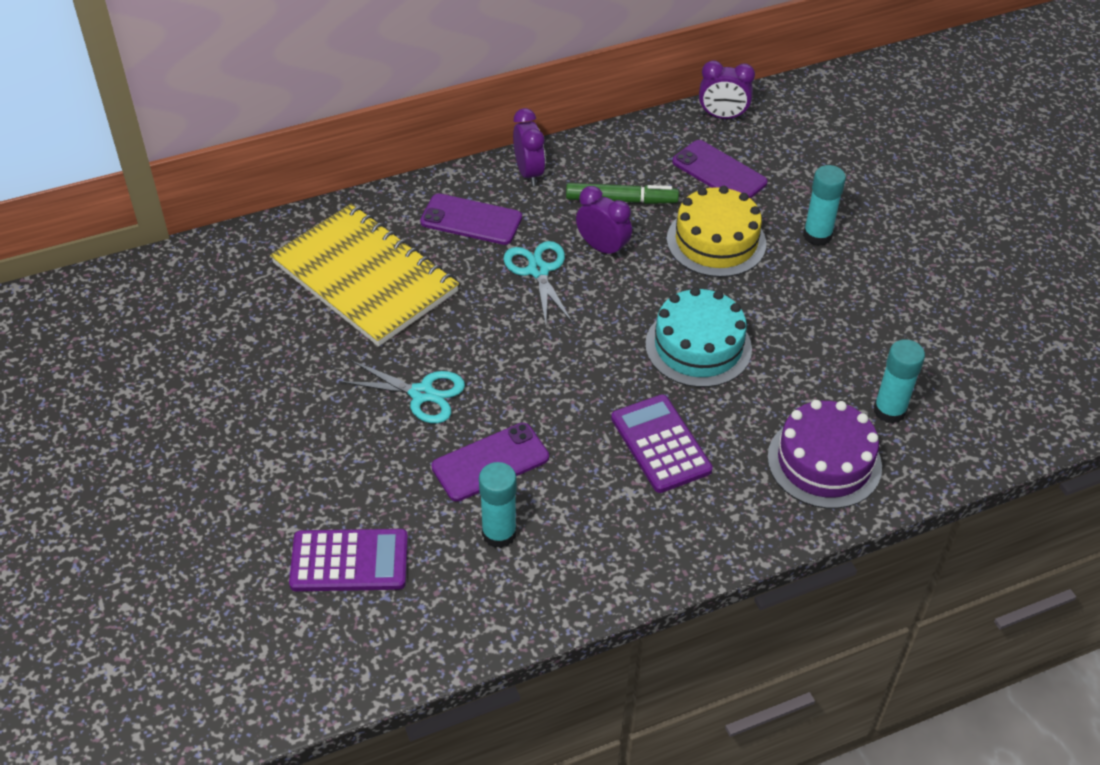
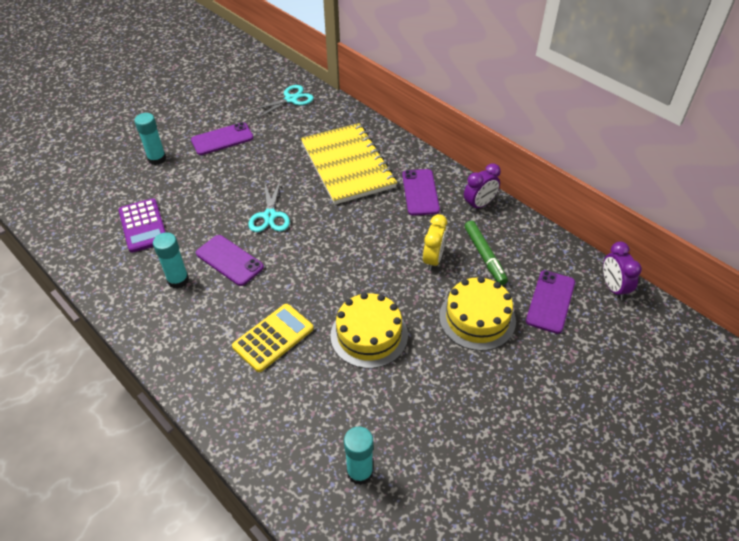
camera: 70 degrees right, 0 degrees up
(193, 414) = (222, 139): none -> purple phone
(365, 278) = (347, 165): yellow notebook -> yellow notebook turned 45 degrees counterclockwise
(538, 271) = (394, 235): turquoise scissors -> turquoise scissors (291, 99)
(602, 248) = (433, 259): purple clock -> yellow clock
(660, 444) = (273, 337): purple calculator -> yellow calculator
(698, 346) = (369, 335): turquoise cake -> yellow cake
(817, 235) = (523, 379): turquoise glue stick -> turquoise glue stick (157, 159)
(824, 462) = (292, 438): purple cake -> none

